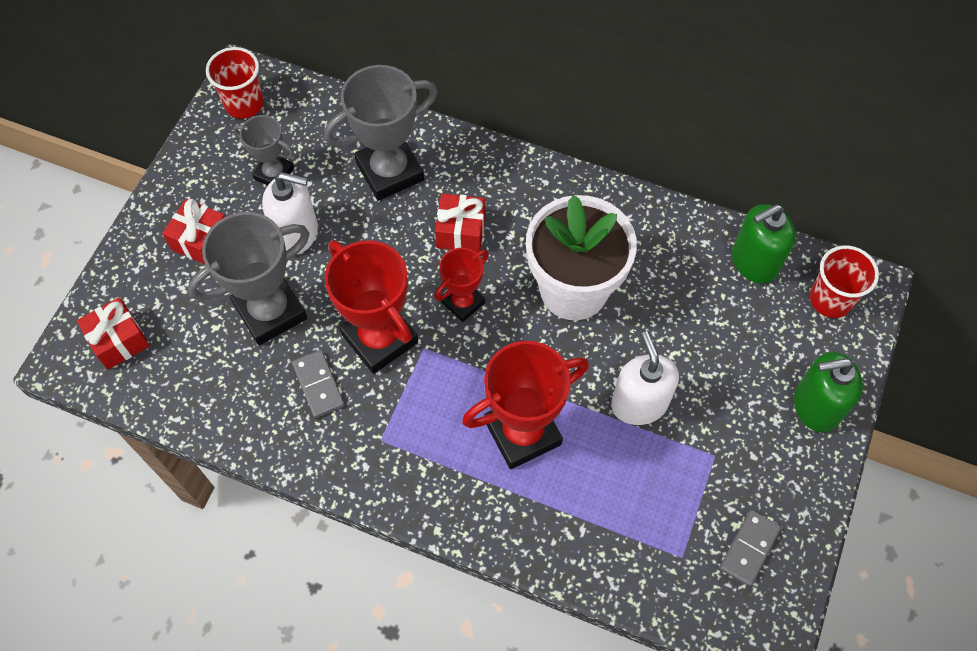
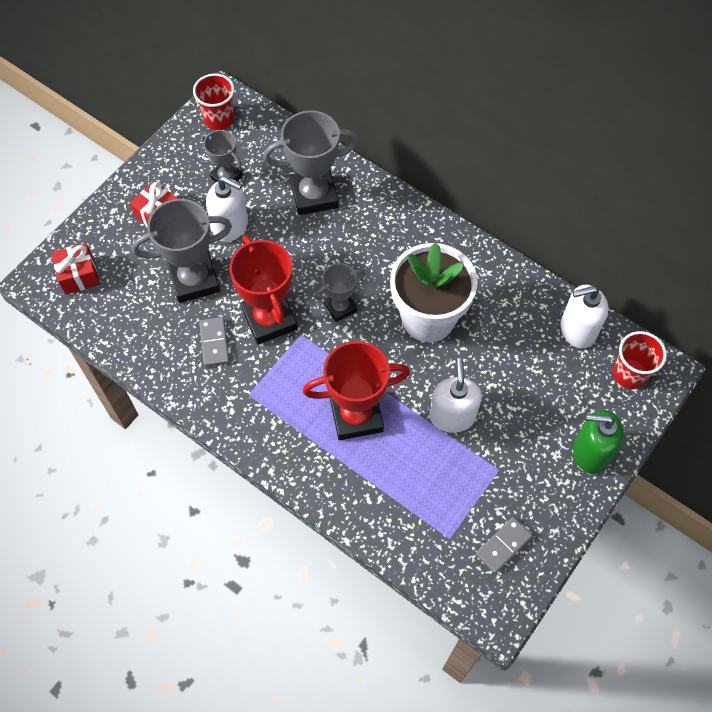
camera: 15 degrees right, 0 degrees up
(461, 231) = (355, 253): red gift -> none
(463, 302) = (340, 307): red trophy -> grey trophy
(754, 262) = (577, 330): green soap dispenser -> white soap dispenser

